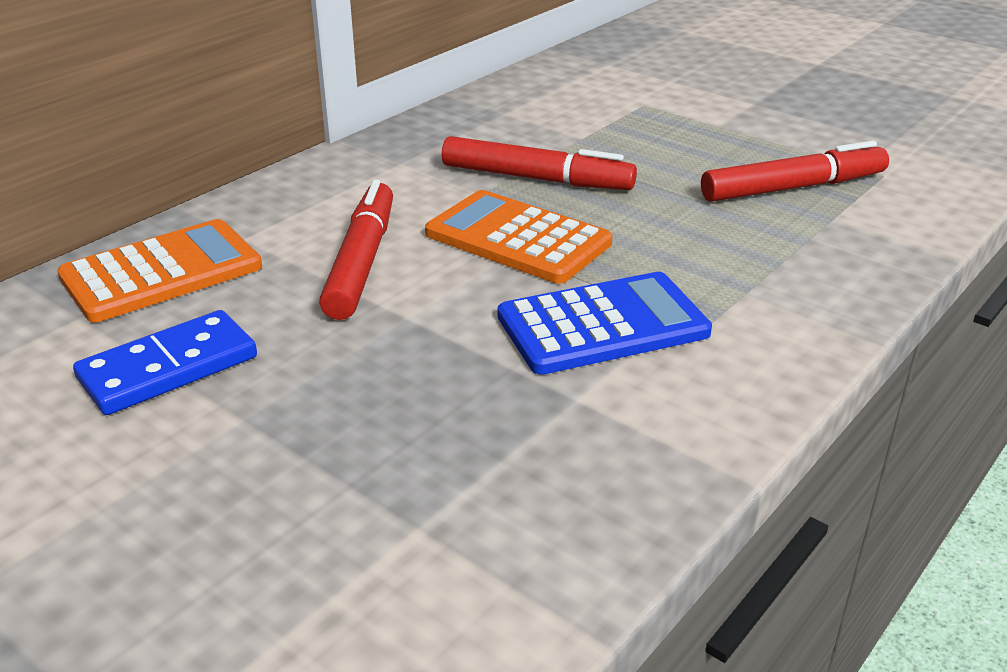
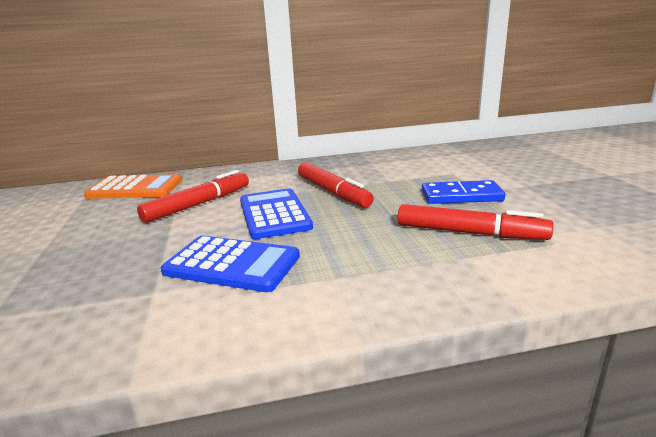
camera: 40 degrees right, 10 degrees down
(168, 368) = (68, 220): blue domino -> blue domino (461, 196)
(518, 238) = (274, 214): orange calculator -> blue calculator

